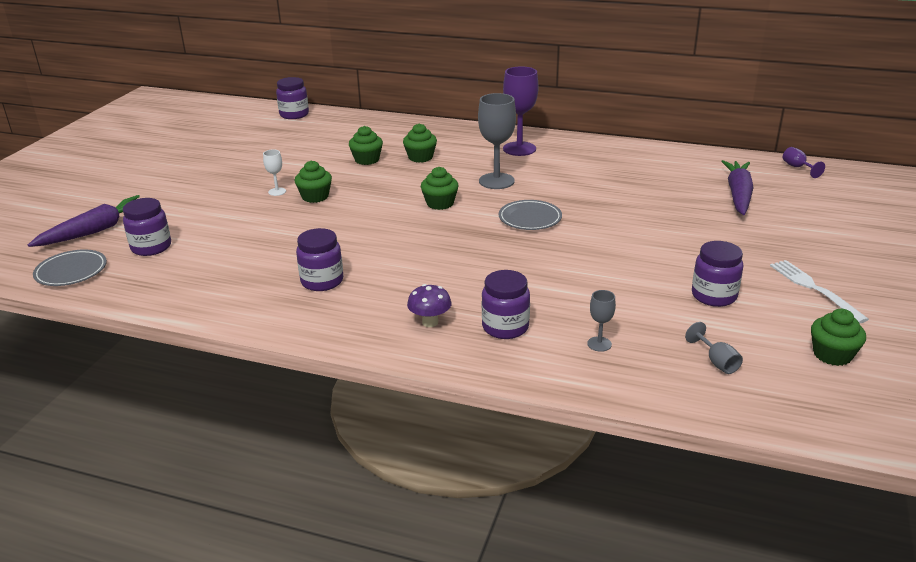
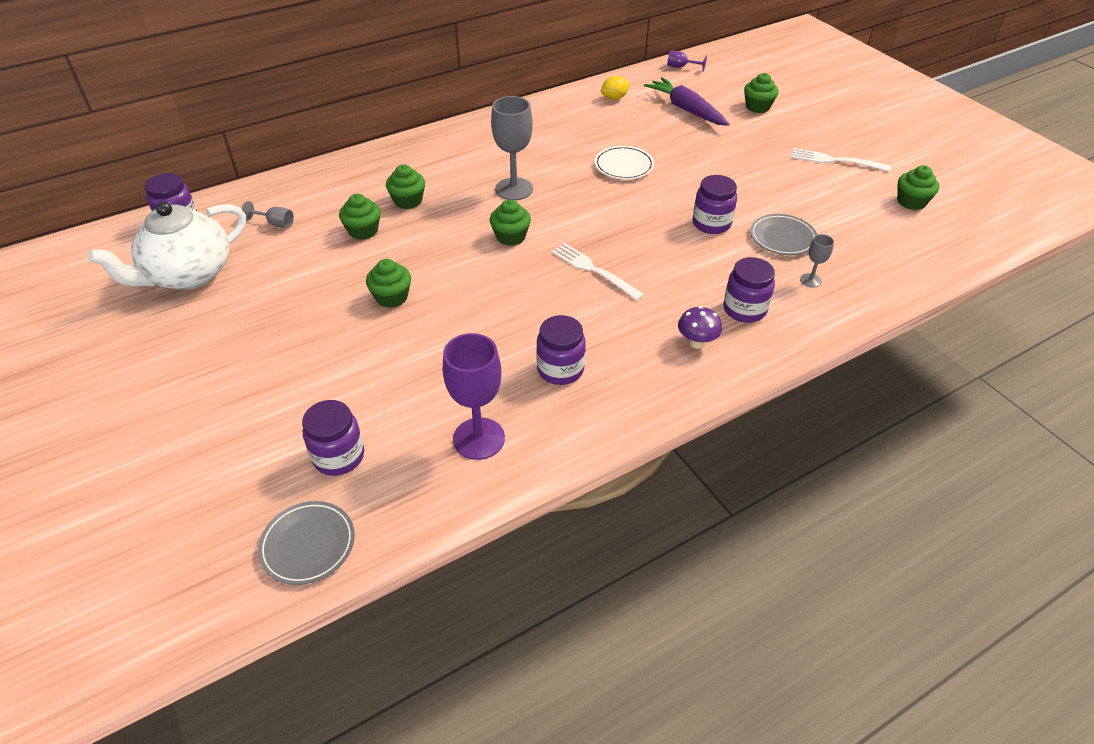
camera: 50 degrees left, 15 degrees up
(96, 230) = (233, 486): purple carrot -> none
(252, 138) = (188, 275): none -> white teapot
(277, 191) = (343, 315): white goblet -> none
(452, 246) = (593, 270): none -> white fork
(519, 149) = (474, 147): purple goblet -> purple goblet (479, 438)
(530, 218) = (599, 209): grey plate -> grey plate (782, 238)
(604, 204) = (624, 166): none -> white plate
(688, 163) = (614, 98): none -> yellow lemon
(714, 296) = (802, 200): purple jar -> purple jar (711, 224)
(716, 362) = (878, 247): grey goblet -> grey goblet (275, 223)
(816, 221) = (757, 107): none -> green cupcake

